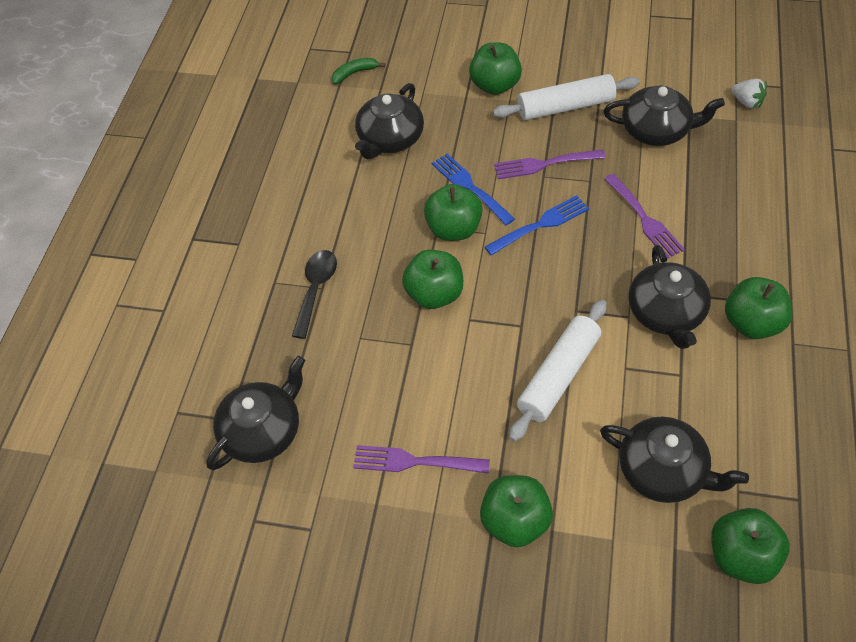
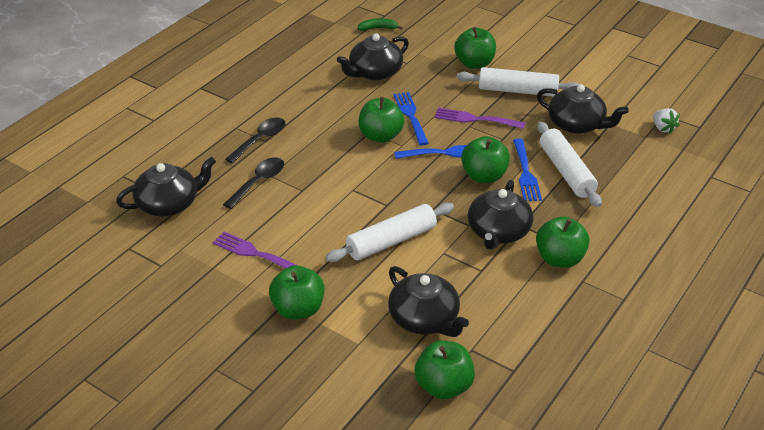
camera: 20 degrees right, 15 degrees down
(352, 353) = (258, 182): none -> black spoon
(434, 294) = (339, 168): green apple -> green apple (484, 176)
(644, 218) = (525, 173): purple fork -> blue fork
(685, 200) = (566, 171): none -> white rolling pin

